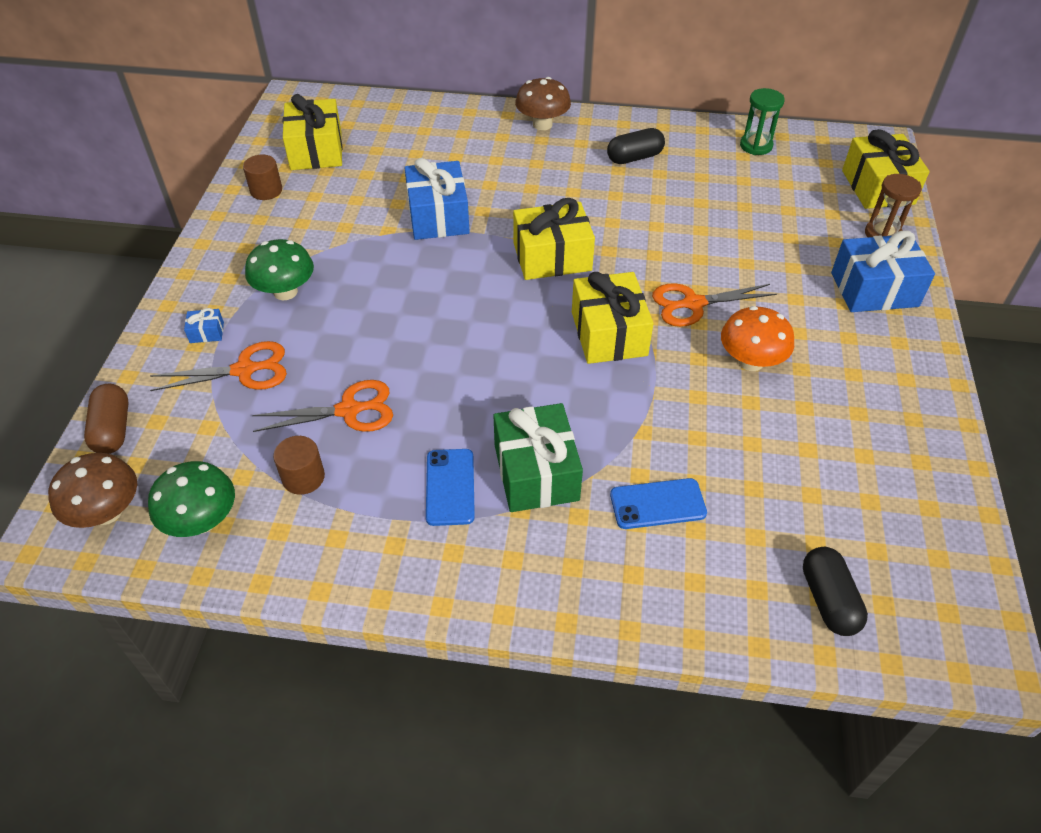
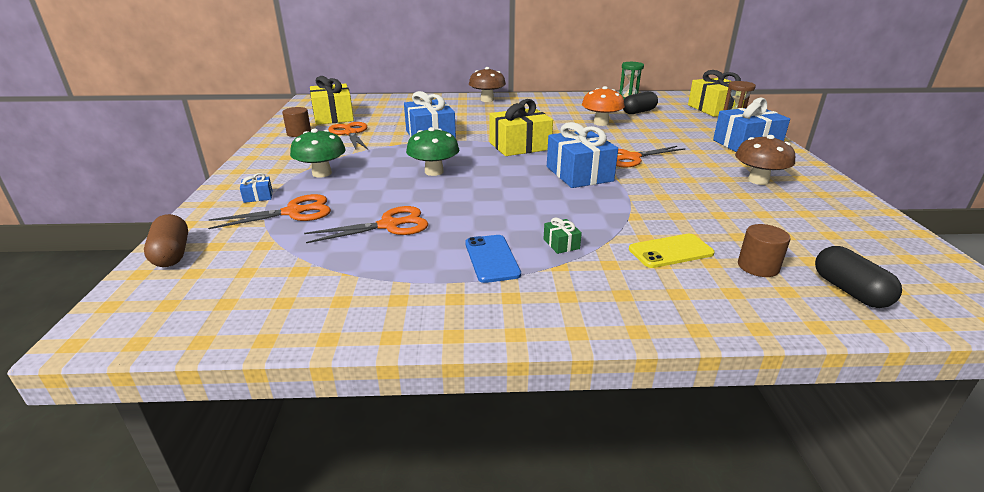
camera: 10 degrees left, 20 degrees down
(107, 512) = (163, 306): brown mushroom -> brown mushroom (758, 180)
(202, 521) = (262, 302): green mushroom -> green mushroom (434, 172)
(303, 477) = (357, 265): brown cylinder -> brown cylinder (758, 267)
(333, 198) = (350, 133): none -> orange scissors
(536, 472) = (561, 244): green gift -> green gift, size x0.42
(609, 333) = (579, 174): yellow gift -> blue gift
(634, 158) = (554, 108): black capsule -> black capsule (638, 112)
(657, 504) = (670, 251): blue phone -> yellow phone
(750, 361) = (689, 178): orange mushroom -> orange mushroom (601, 123)

